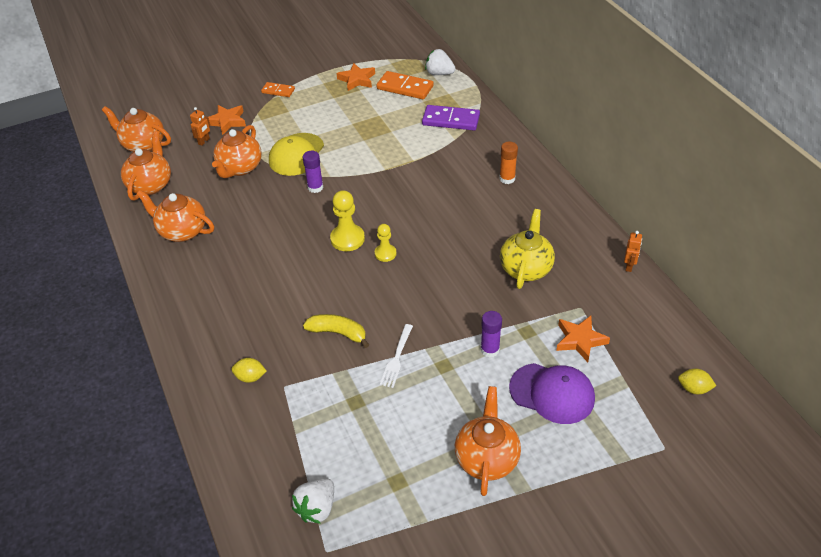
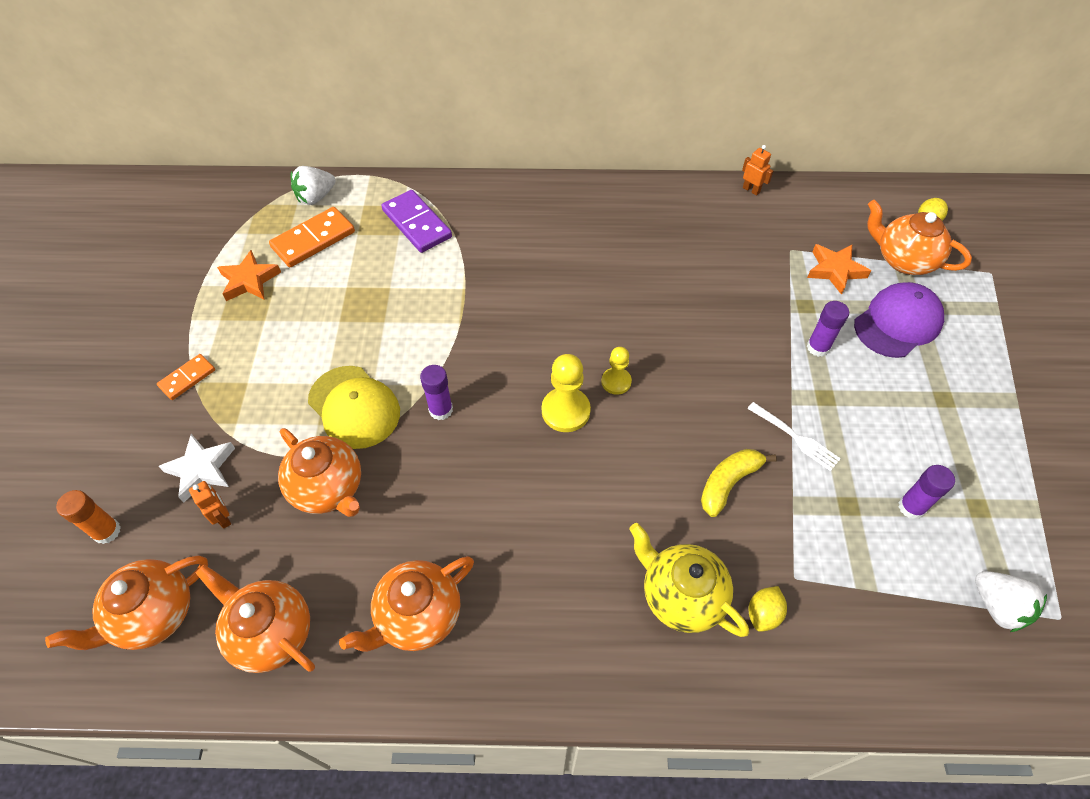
camera: 65 degrees left, 10 degrees up
(227, 121) = (201, 469): orange star -> white star
(375, 439) = (911, 507): none -> purple glue stick
(451, 120) = (416, 224): purple domino -> purple domino turned 75 degrees counterclockwise
(486, 458) = (967, 413): orange teapot -> orange teapot (903, 260)
(507, 179) = (559, 220): orange glue stick -> orange glue stick (107, 531)
(526, 268) = (712, 267): yellow teapot -> yellow teapot (681, 596)

